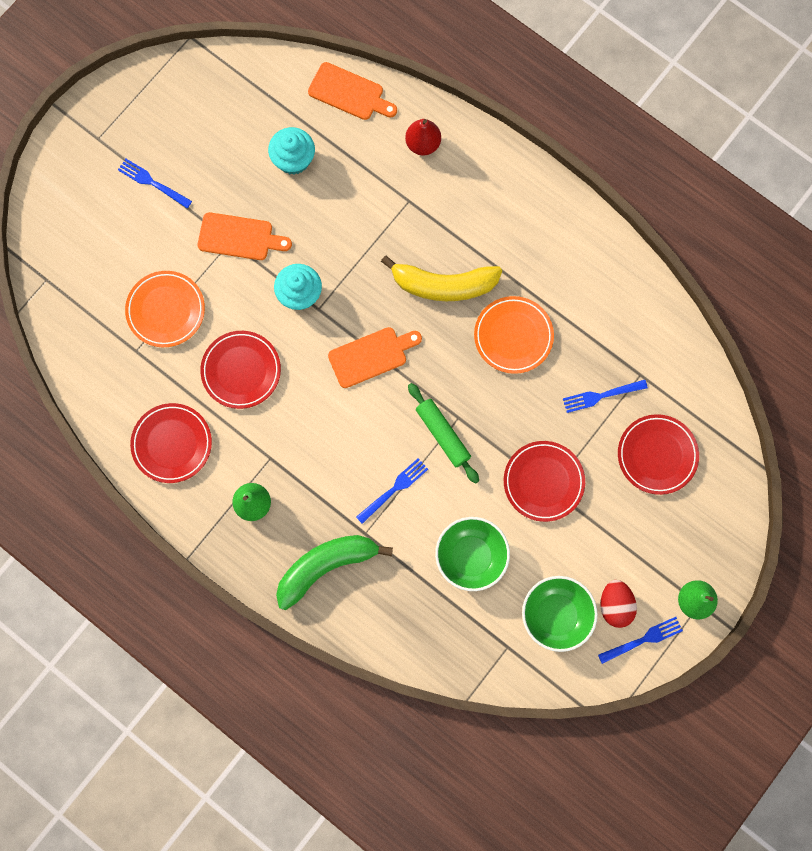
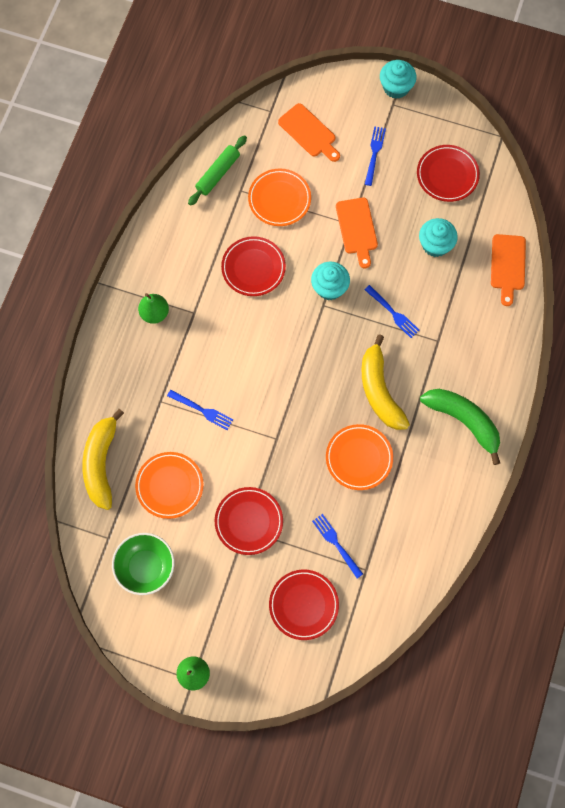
camera: 70 degrees right, 5 degrees down
(77, 127) = (396, 87): none -> turquoise cupcake
(172, 444) = (179, 241): red plate -> red plate (447, 175)
(326, 566) = (125, 381): green banana -> green banana (463, 421)
(371, 356) = (301, 356): orange cutting board -> orange cutting board (309, 132)
(416, 626) = (101, 463): none -> yellow banana
(423, 144) = (490, 335): red pear -> none
(443, 434) = (258, 431): green rolling pin -> green rolling pin (218, 173)
(471, 556) = (169, 486): green bowl -> orange plate
(615, 605) = (169, 611): red egg -> none
(643, 639) = (148, 642): blue fork -> blue fork (393, 313)

